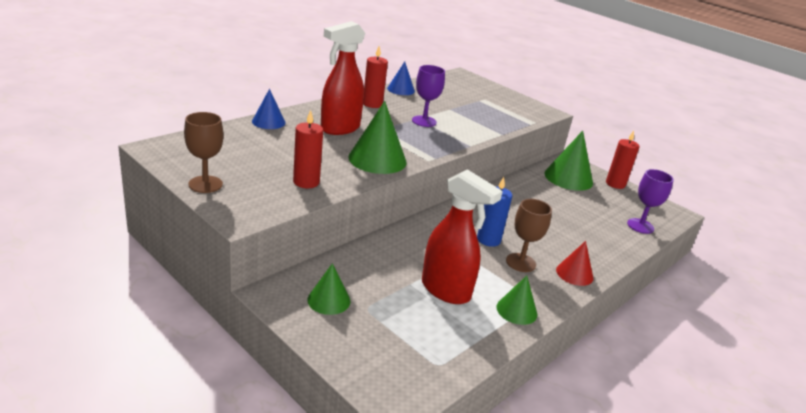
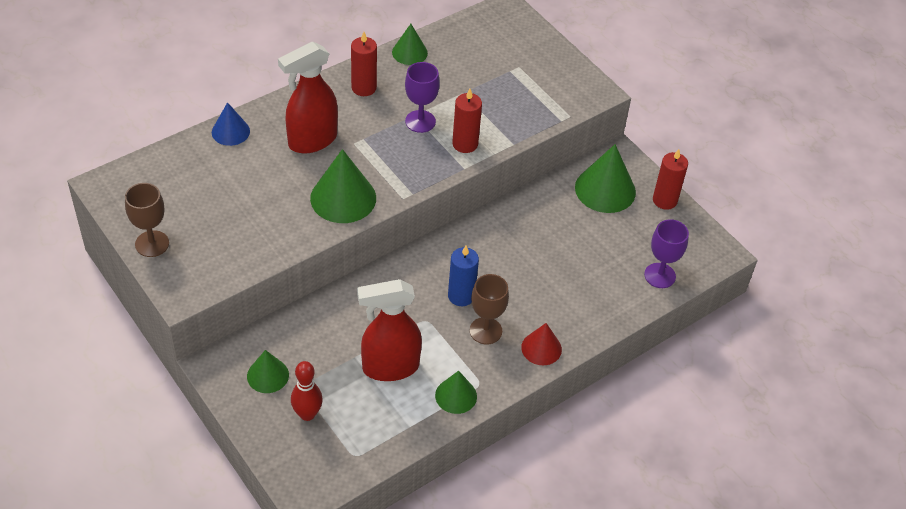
camera: 10 degrees right, 20 degrees up
(306, 182) = (256, 239): red candle -> red candle (465, 144)
(377, 330) = (307, 414): none -> red bowling pin
(401, 89) = (409, 52): blue cone -> green cone
(446, 291) = (390, 367): red spray bottle -> red spray bottle turned 120 degrees clockwise

